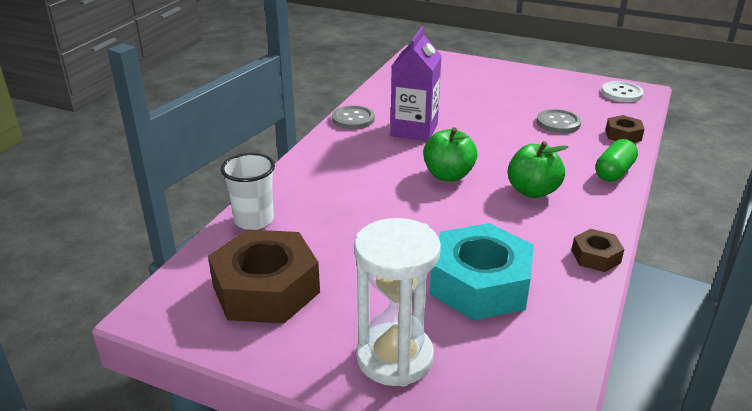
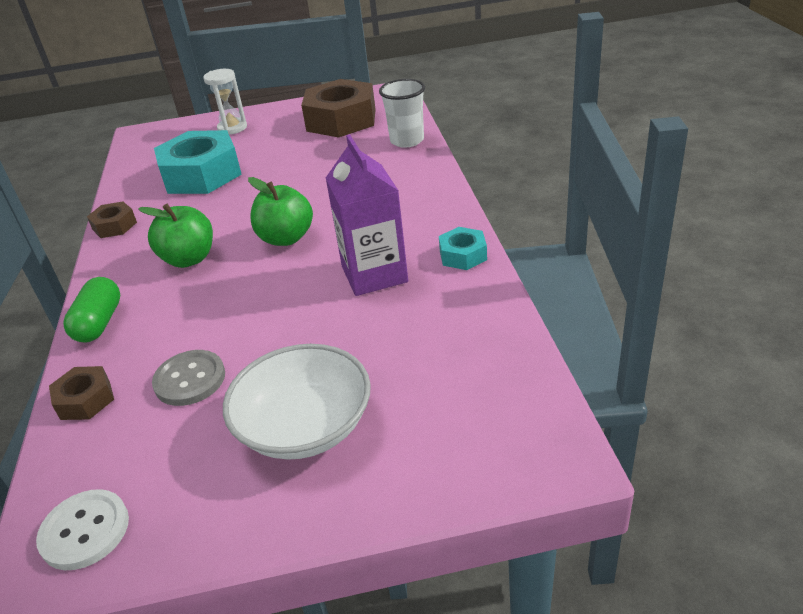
camera: 150 degrees right, 5 degrees up
(353, 119) = (463, 255): grey button -> turquoise nut
(395, 358) = (232, 128): white hourglass -> white hourglass, size x0.62
(508, 90) = (305, 426): none -> white bowl

